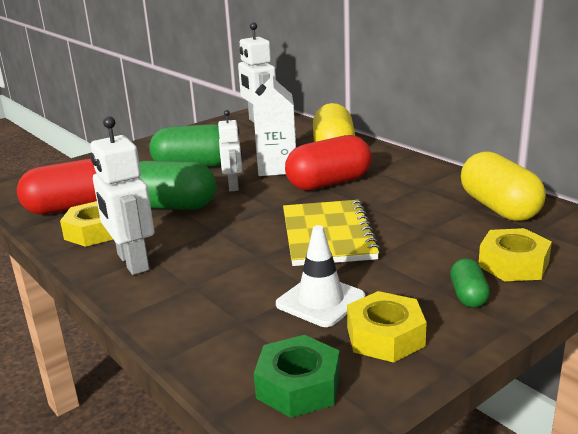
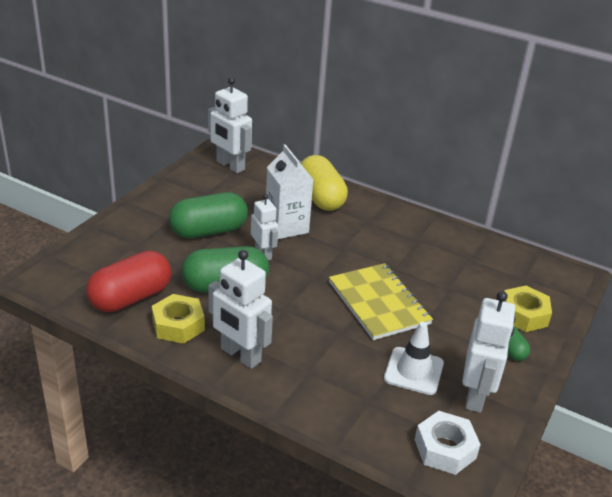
camera: 25 degrees left, 10 degrees up
(298, 386) = (445, 449): green nut -> white nut
(329, 183) = (343, 242): red capsule -> none
(385, 337) = (476, 396): yellow nut -> white robot
(499, 208) = (487, 257): yellow capsule -> none

